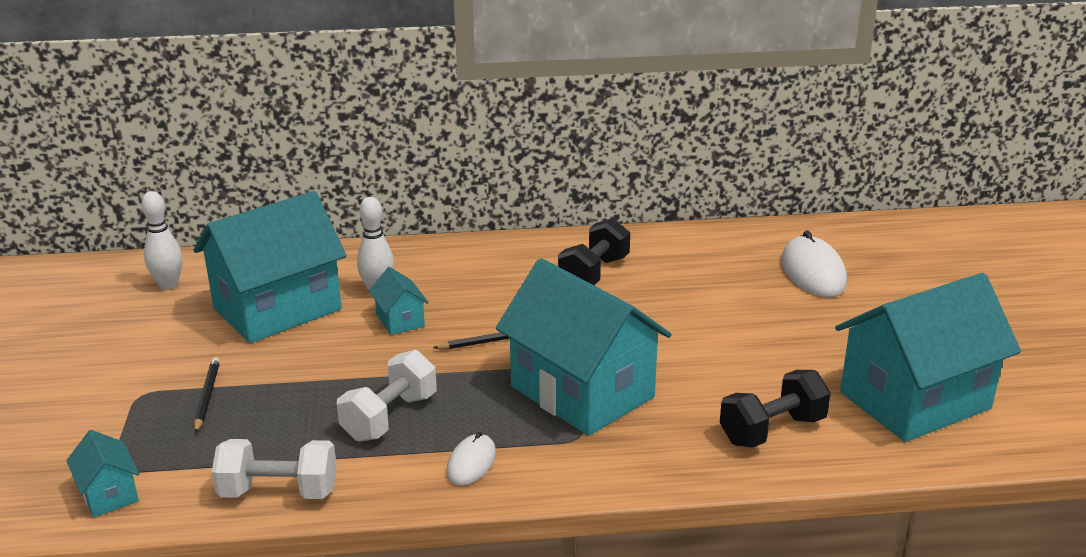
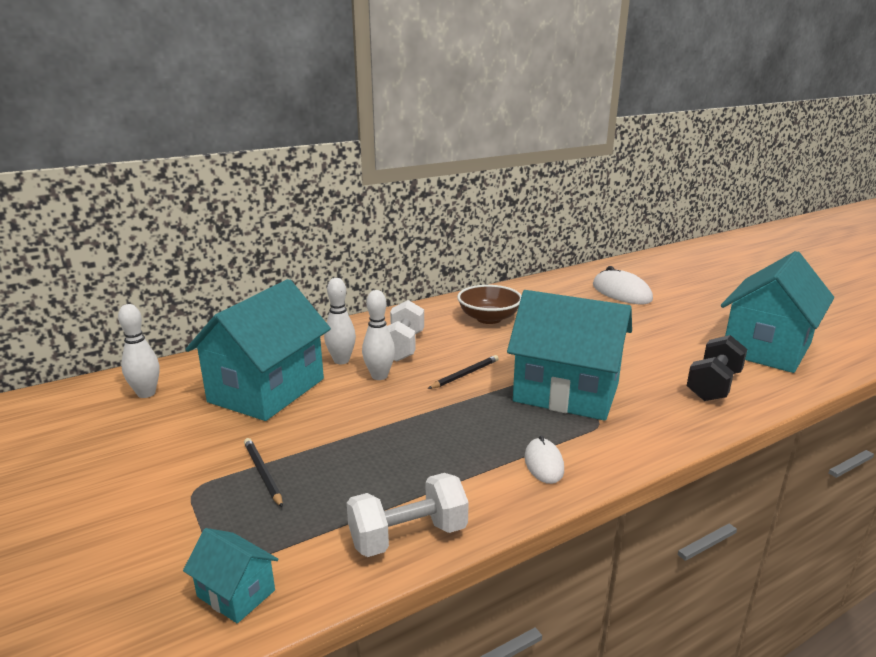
camera: 25 degrees left, 5 degrees down
(390, 417) = (443, 447): white dumbbell -> white dumbbell (403, 347)
(400, 320) = (379, 376): turquoise house -> white bowling pin
(594, 273) = (489, 318): black dumbbell -> brown bowl

